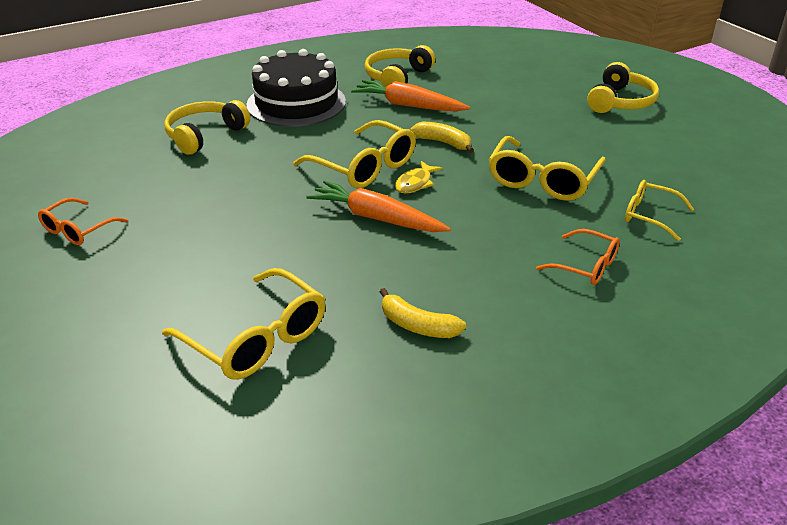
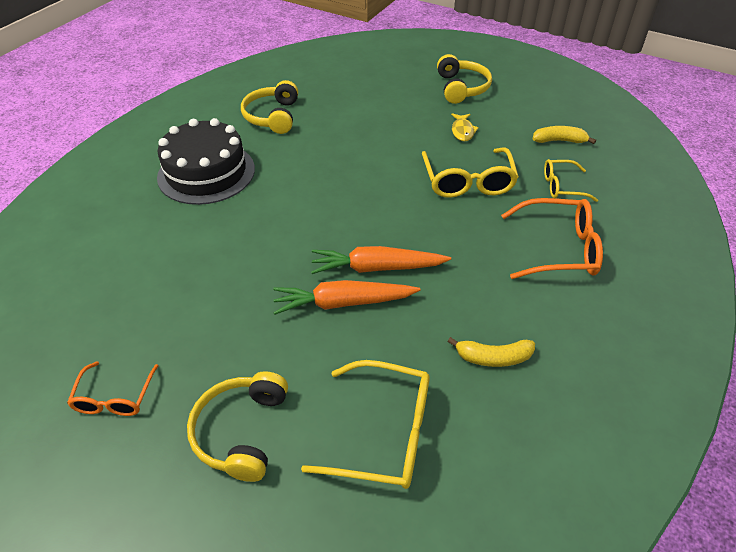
camera: 30 degrees left, 10 degrees up
(204, 135) = (149, 238): yellow headphones -> yellow headphones (241, 431)
(364, 167) = (323, 220): yellow glasses -> none
(408, 105) = (307, 143): orange carrot -> orange carrot (343, 303)
(415, 183) = (377, 220): yellow fish -> yellow fish (462, 131)
(443, 143) = (366, 172): yellow banana -> yellow banana (559, 141)
(585, 266) = (558, 249): orange glasses -> orange glasses, size x1.66

